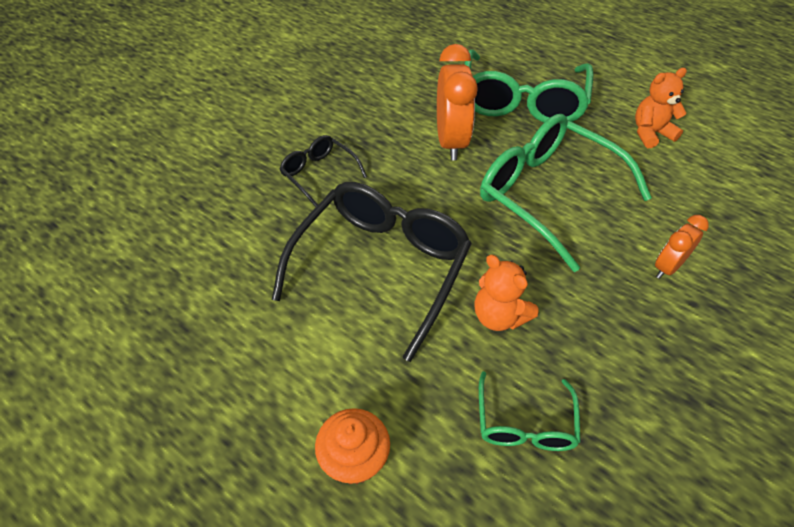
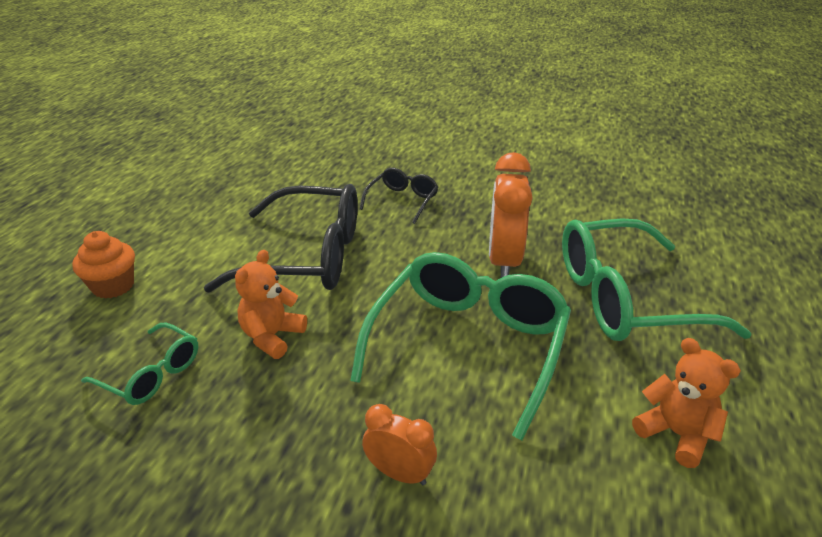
camera: 70 degrees right, 15 degrees down
(451, 142) = (503, 261): orange clock -> orange clock turned 120 degrees clockwise
(524, 423) = (151, 373): green glasses -> green glasses turned 135 degrees counterclockwise

